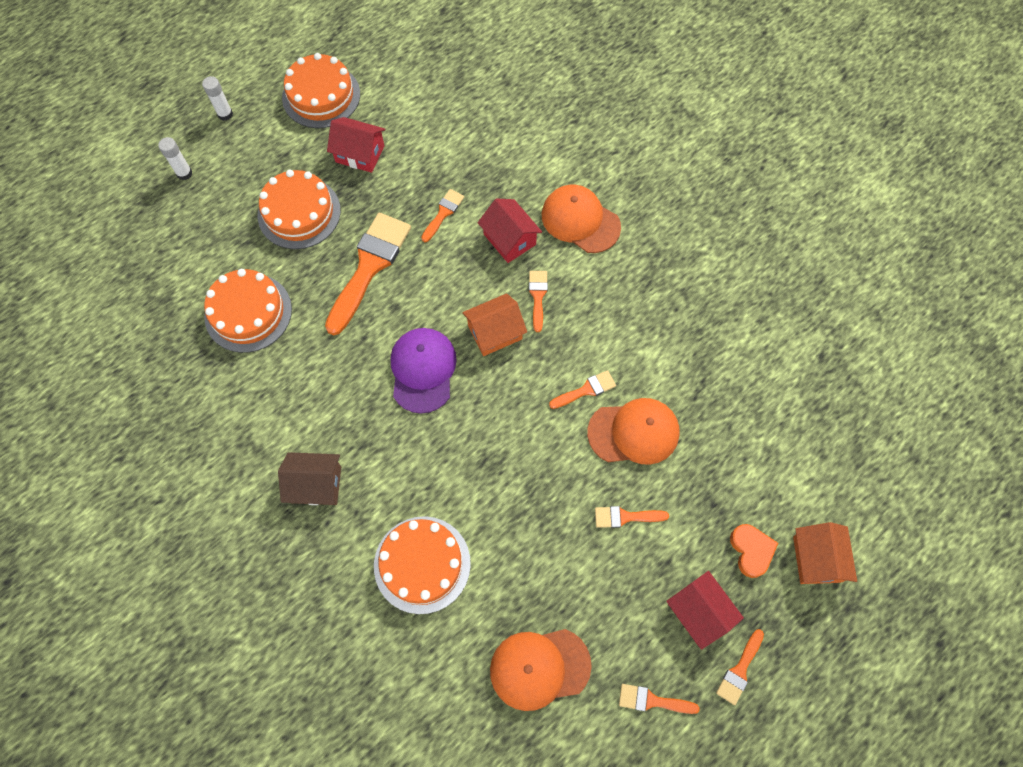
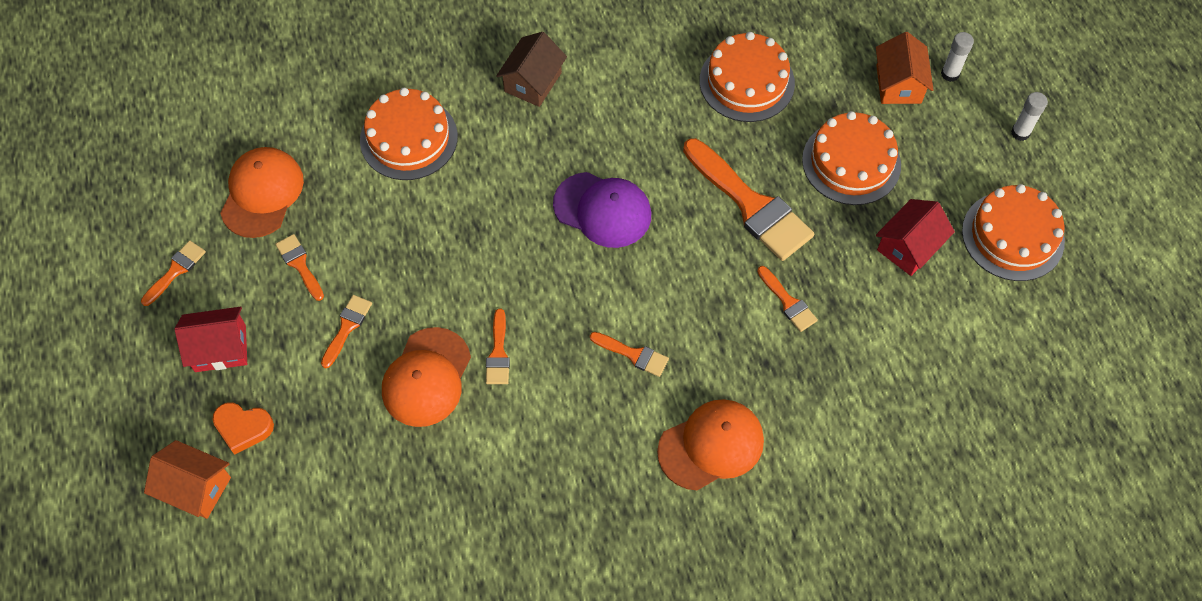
camera: 115 degrees right, 5 degrees down
(495, 332) = (611, 293): orange house -> orange house (898, 84)
(509, 239) = (721, 357): red house -> none
(739, 670) = (149, 357): orange brush -> orange brush (299, 264)

